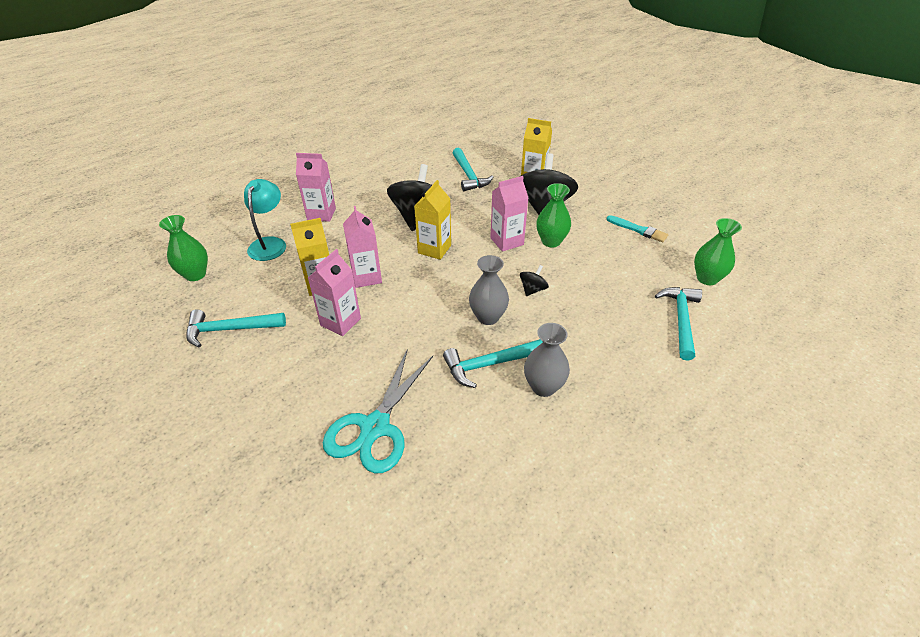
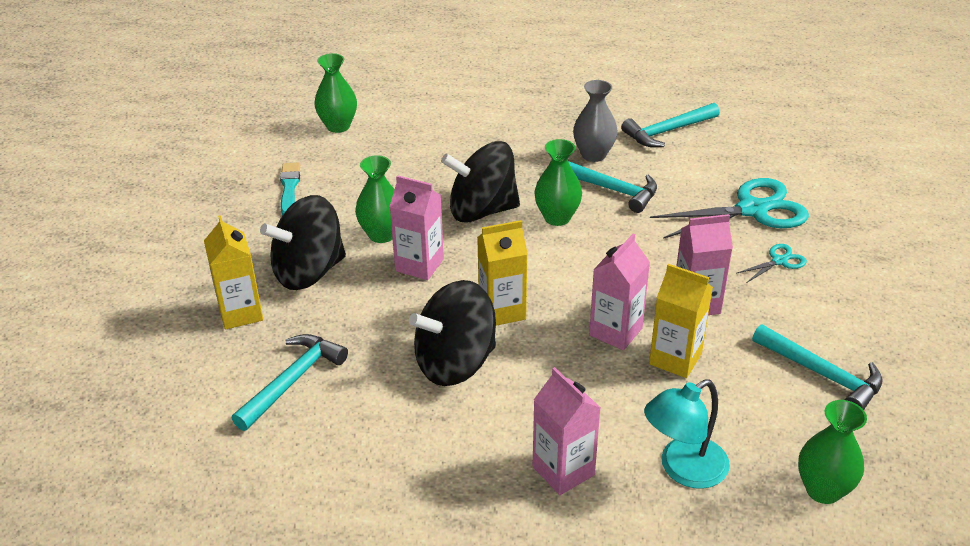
camera: 130 degrees left, 5 degrees down
(315, 392) = (779, 261): none -> turquoise scissors
(488, 317) = (557, 218): grey vase -> green vase
(532, 289) = (482, 210): black spinning top -> black spinning top, size x2.29
(680, 320) = (421, 122): turquoise hammer -> turquoise hammer (668, 131)

